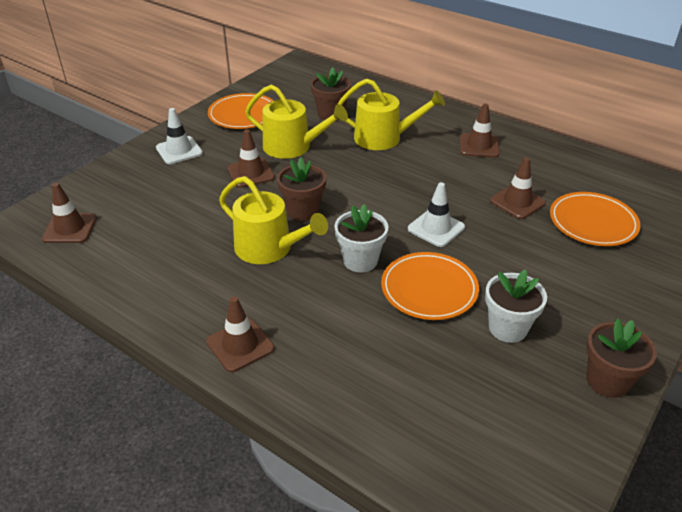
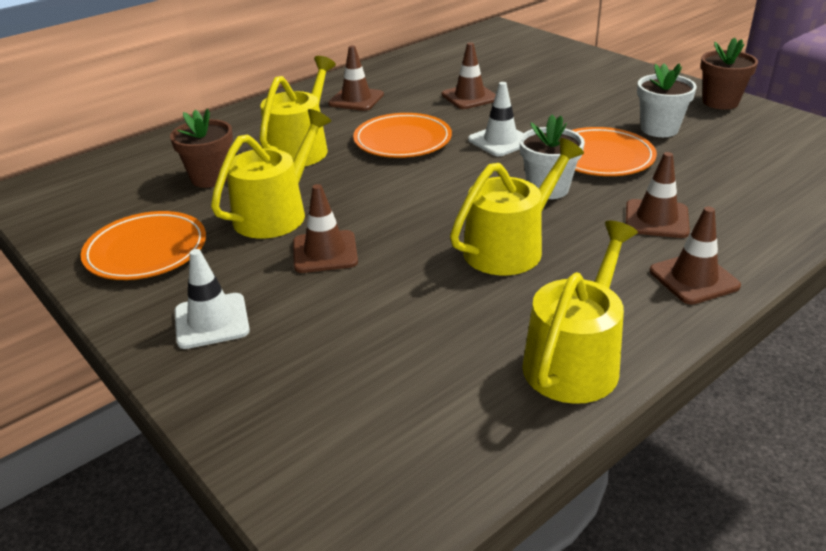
camera: 75 degrees left, 5 degrees down
(70, 228) = (397, 457): brown traffic cone -> brown traffic cone (656, 219)
(144, 286) = (575, 360): none -> yellow watering can
(303, 211) = (437, 217): brown flower pot -> none
(593, 222) = (514, 72): orange plate -> orange plate (402, 140)

